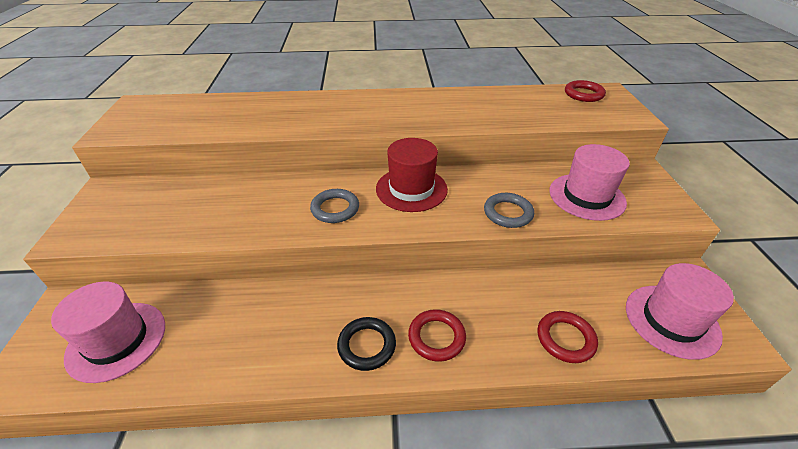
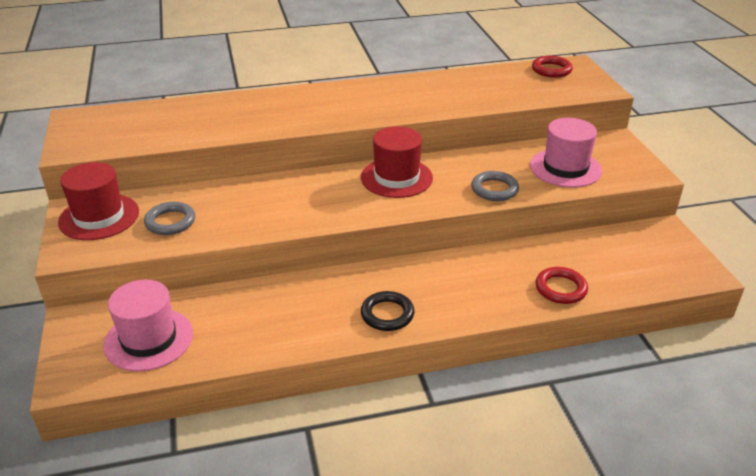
camera: 10 degrees left, 5 degrees down
(120, 200) = (99, 217): none -> red hat
(335, 209) = (327, 202): grey ring -> grey ring (170, 222)
(436, 337) = (448, 301): red ring -> none
(671, 320) = (649, 265): pink hat -> none

